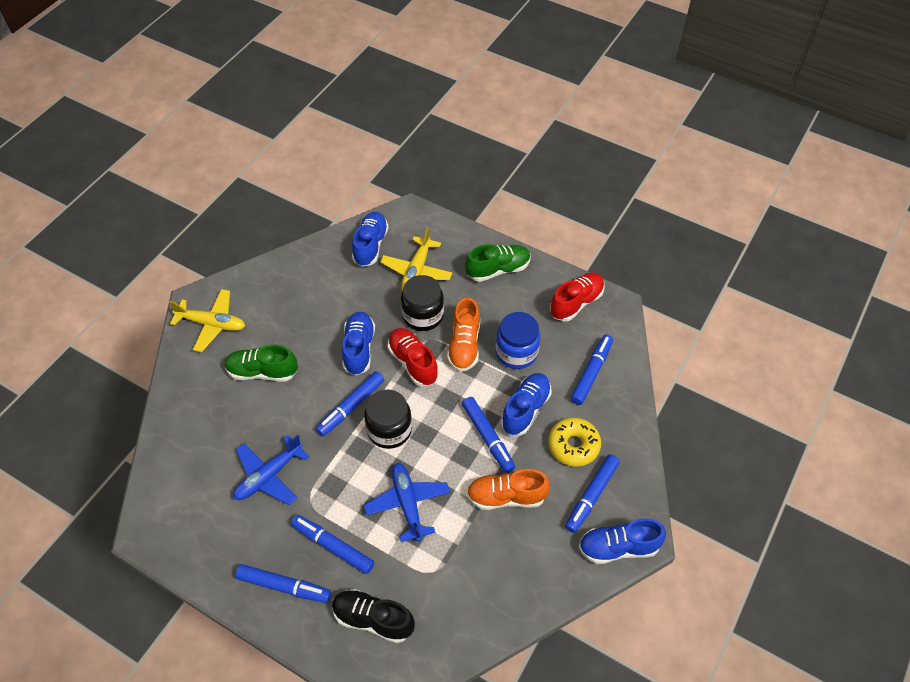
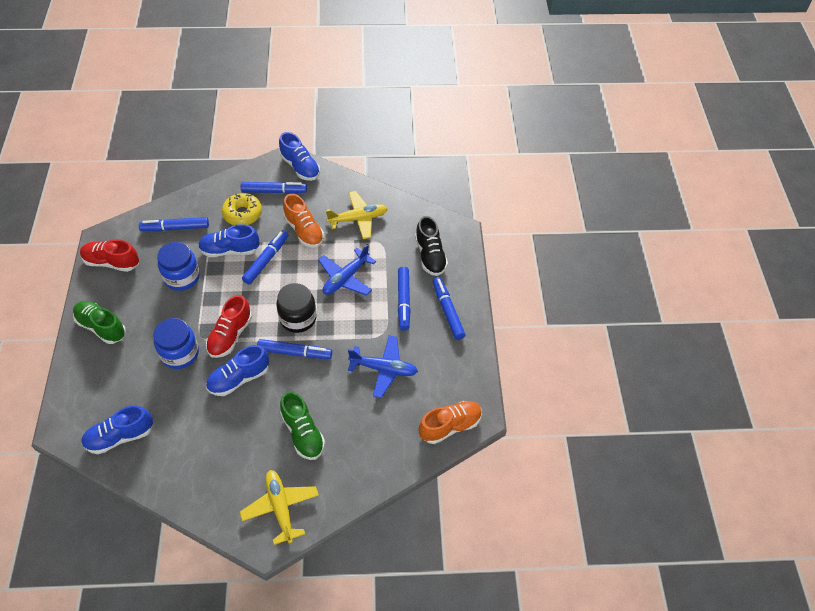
camera: 125 degrees left, 0 degrees up
(416, 271) = (133, 384): yellow plane -> yellow plane (358, 219)
(423, 315) = (180, 353): black jar -> blue jar
(464, 345) = (194, 311): orange shoe -> orange shoe (450, 426)

